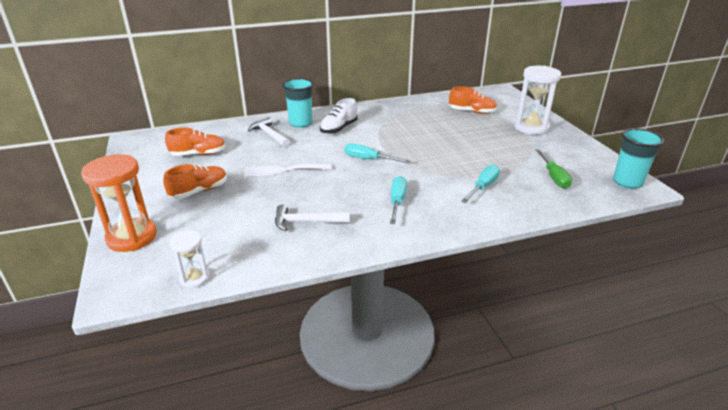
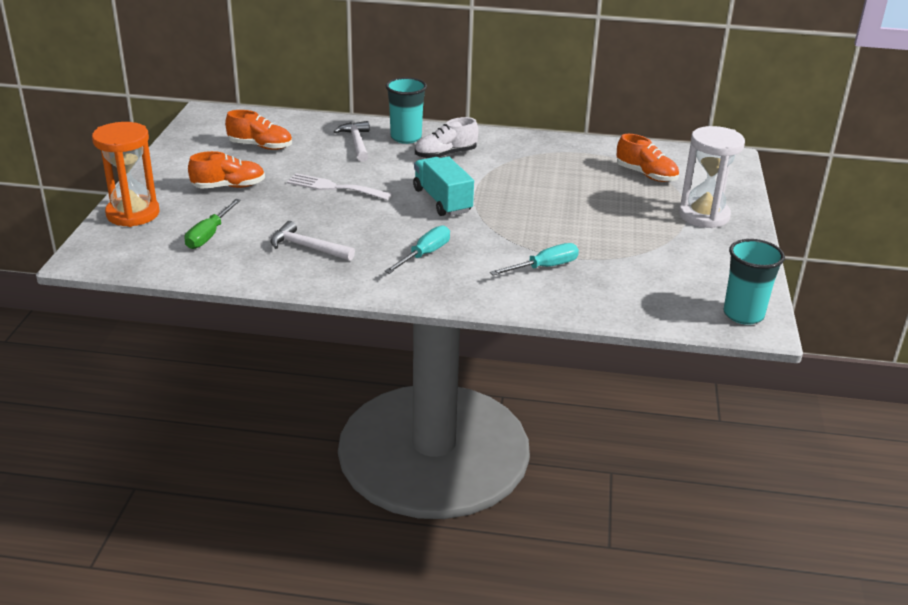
camera: 25 degrees right, 0 degrees up
(195, 278) = (159, 266): white hourglass -> none
(368, 159) = (442, 201): turquoise screwdriver -> turquoise truck
(553, 177) = (650, 281): green screwdriver -> green screwdriver (209, 235)

